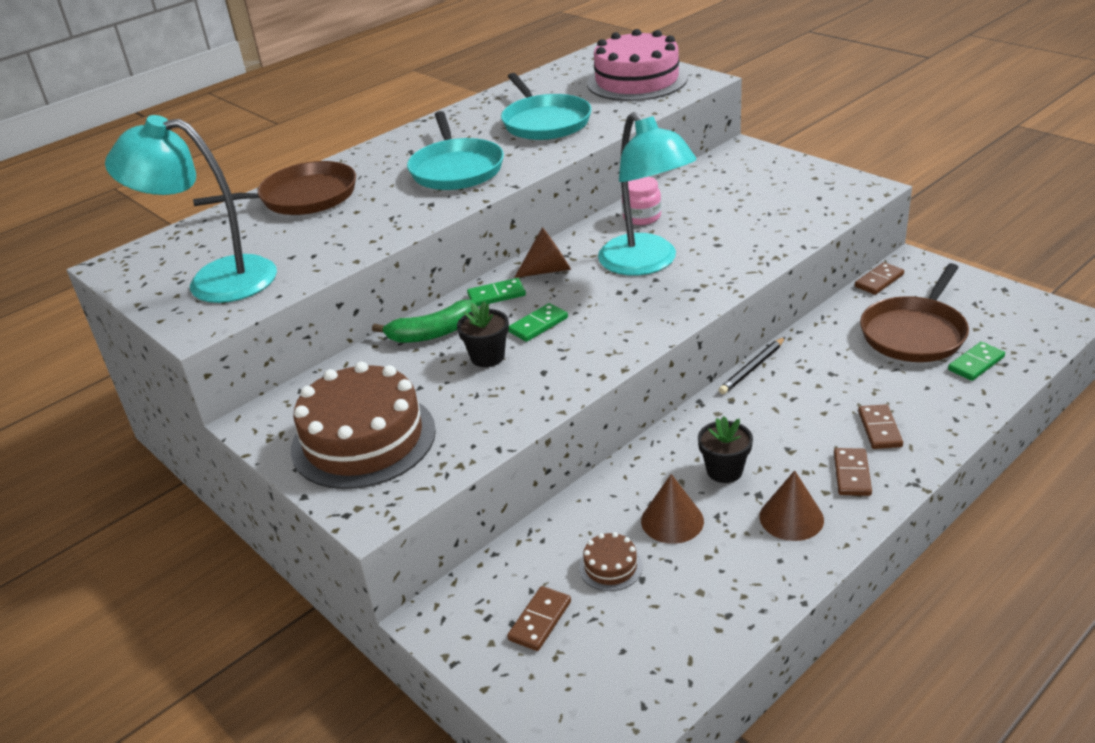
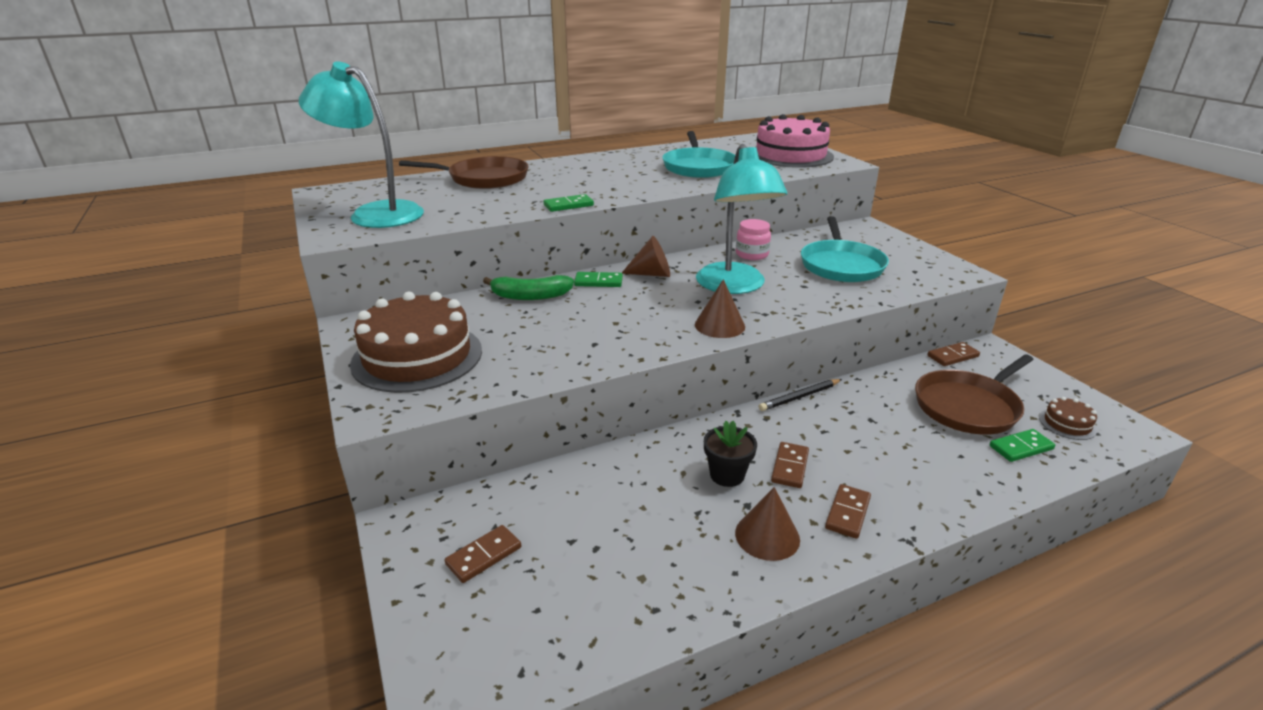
camera: 15 degrees right, 5 degrees down
(456, 169) = (608, 182): turquoise pan -> turquoise pan (841, 265)
(487, 357) = (558, 322): black flower pot -> none
(538, 325) = (615, 309): green domino -> green domino (568, 205)
(610, 566) = (575, 528): brown cake -> brown cake (1067, 424)
(672, 520) = (654, 504): brown cone -> brown cone (719, 325)
(879, 429) = (895, 480): brown domino -> brown domino (789, 467)

